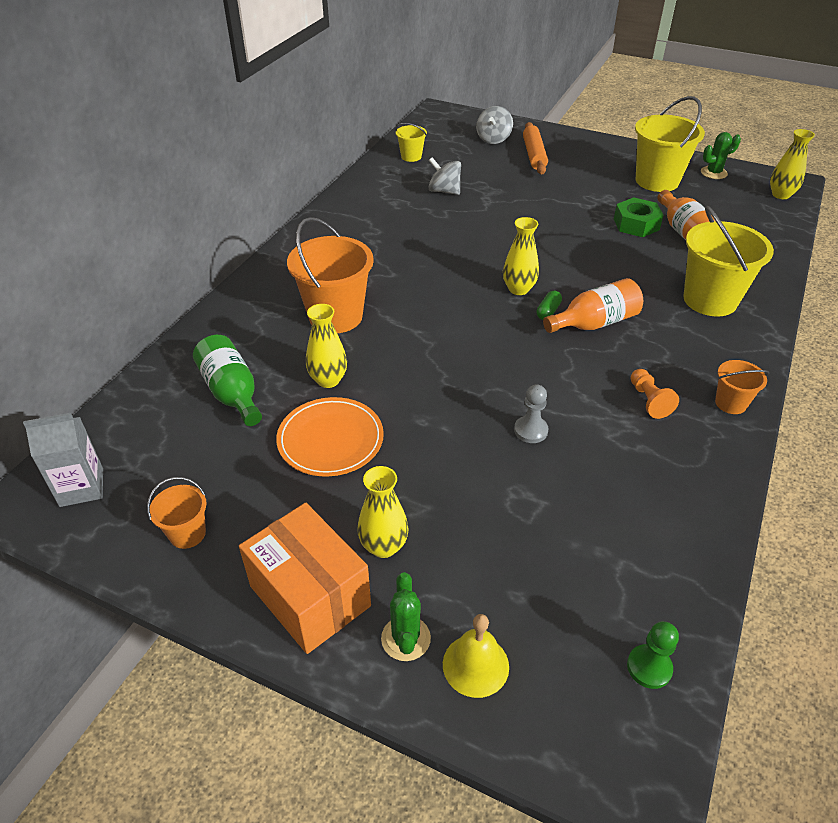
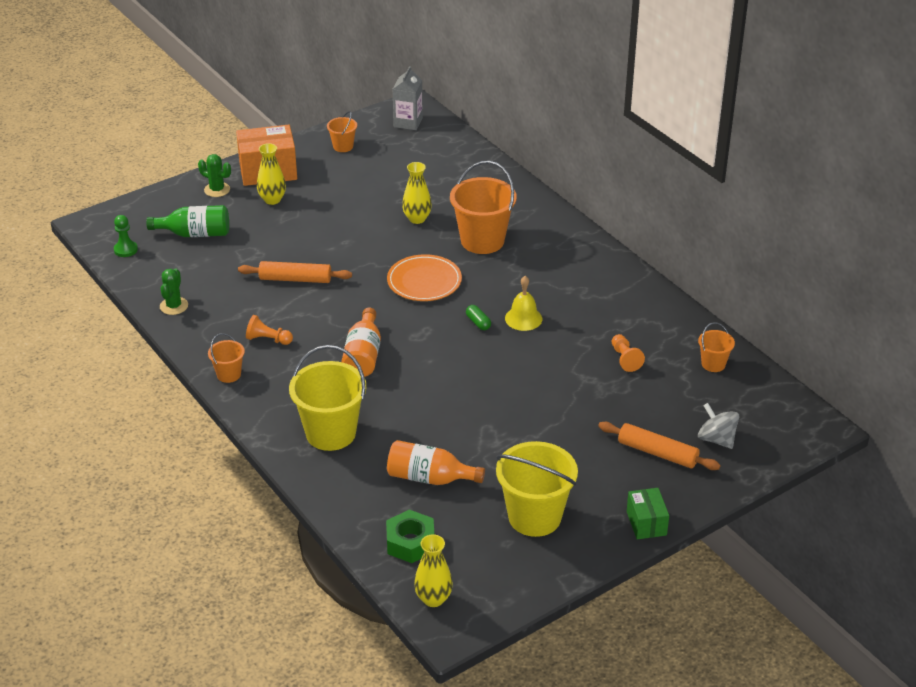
camera: 120 degrees right, 5 degrees down
(232, 392) = (440, 181): green bottle -> green bottle (195, 234)
(330, 439) = (364, 205): orange plate -> orange plate (424, 281)
(411, 156) = (713, 364): yellow bucket -> orange bucket
(444, 191) = (625, 359): grey spinning top -> orange pawn
(475, 665) = (183, 203): yellow bell -> yellow bell (523, 318)
(518, 289) = (437, 337): yellow vase -> none
(530, 430) = (295, 279): grey pawn -> orange rolling pin
(548, 311) = (397, 339): green capsule -> green capsule (478, 323)
(604, 144) = (646, 523): none -> green box
(636, 224) = (470, 454): green nut -> green nut (410, 542)
(713, 173) = (516, 575): green cactus -> green cactus (174, 306)

